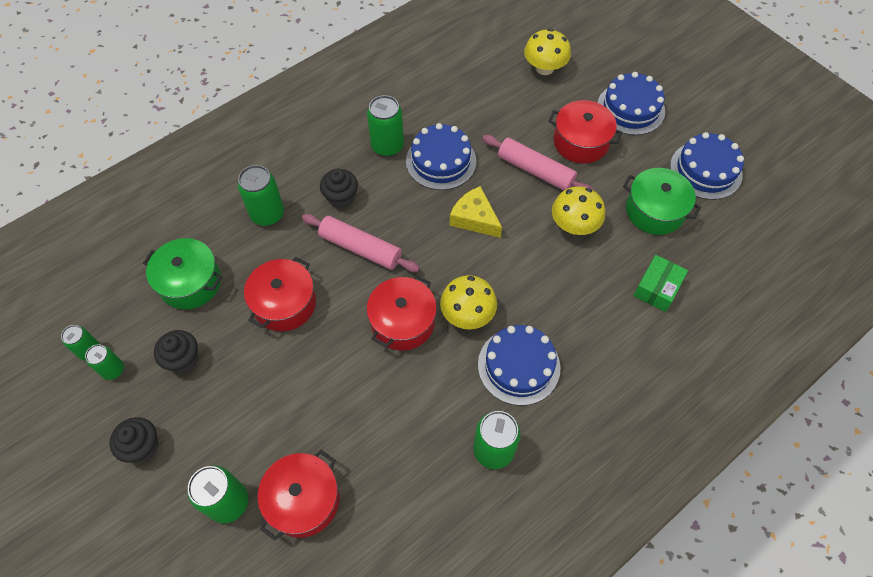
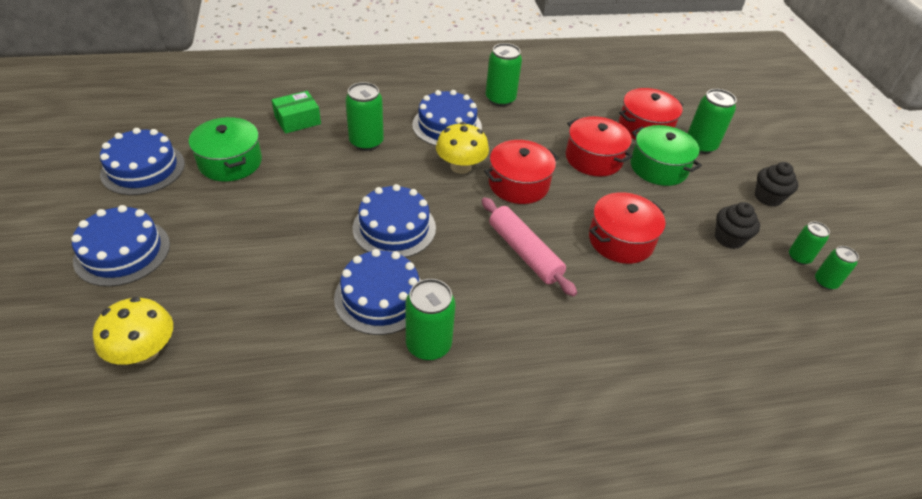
camera: 155 degrees left, 15 degrees down
(190, 282) = (716, 299): green pot -> green pot (658, 167)
(267, 214) = (612, 331): green can -> green can (366, 142)
(341, 198) = (518, 310): black cupcake -> none
(474, 218) = (394, 228): yellow cheese -> blue cake
(535, 171) = (293, 240): pink rolling pin -> none
(574, 225) = (310, 183): yellow mushroom -> none
(581, 142) = (217, 245): red pot -> red pot (593, 158)

